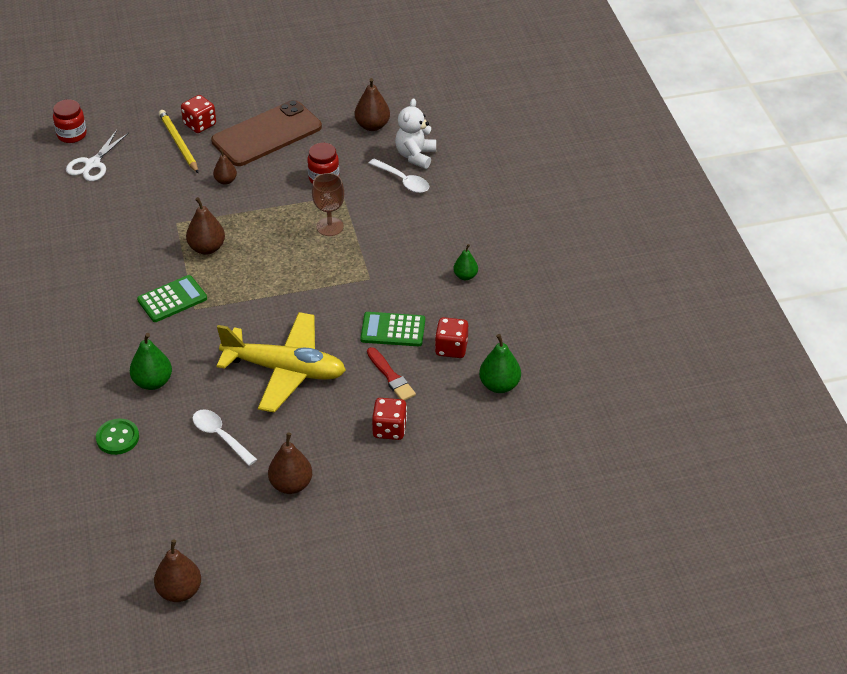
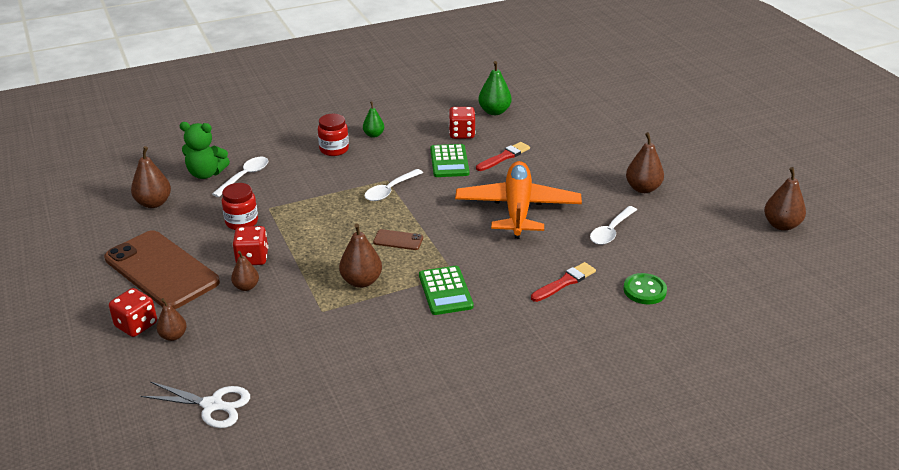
camera: 100 degrees left, 10 degrees down
(72, 135) = (145, 442): red jar -> red jar (334, 149)
(152, 382) = (564, 282): green pear -> red brush
(172, 299) = (445, 291): green calculator -> green calculator turned 150 degrees counterclockwise
(178, 143) = (173, 336): yellow pencil -> brown pear
(260, 276) = (398, 240): none -> brown phone
(285, 370) = (517, 209): yellow plane -> orange plane
(330, 226) = (317, 209): brown goblet -> none
(348, 279) = (390, 190): none -> white spoon
(389, 429) = (561, 152): red dice -> red dice (252, 258)
(415, 156) = (206, 174): white teddy bear -> green teddy bear

